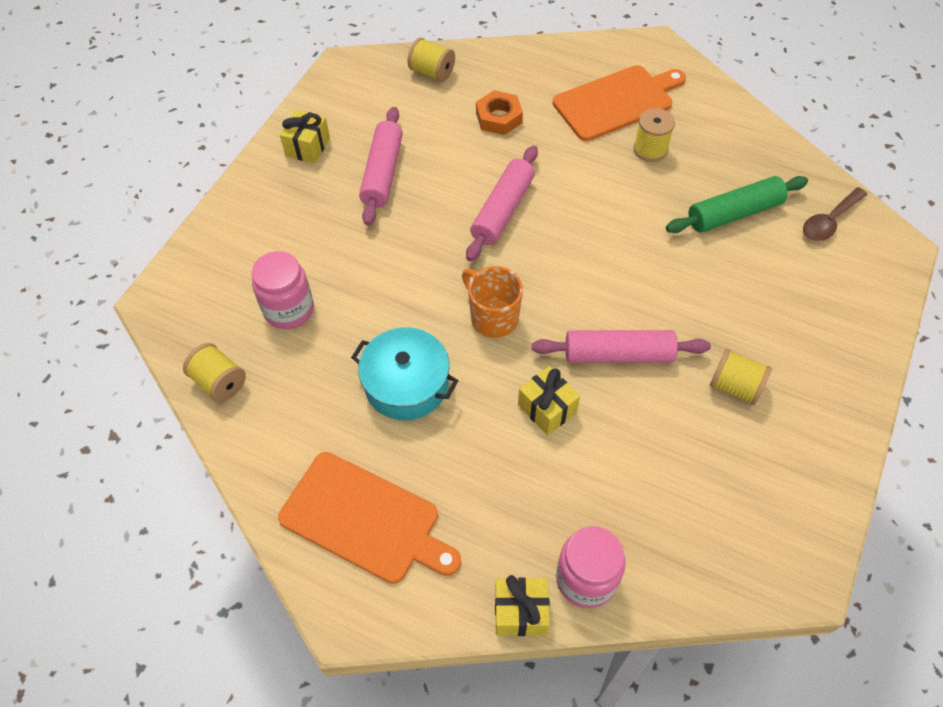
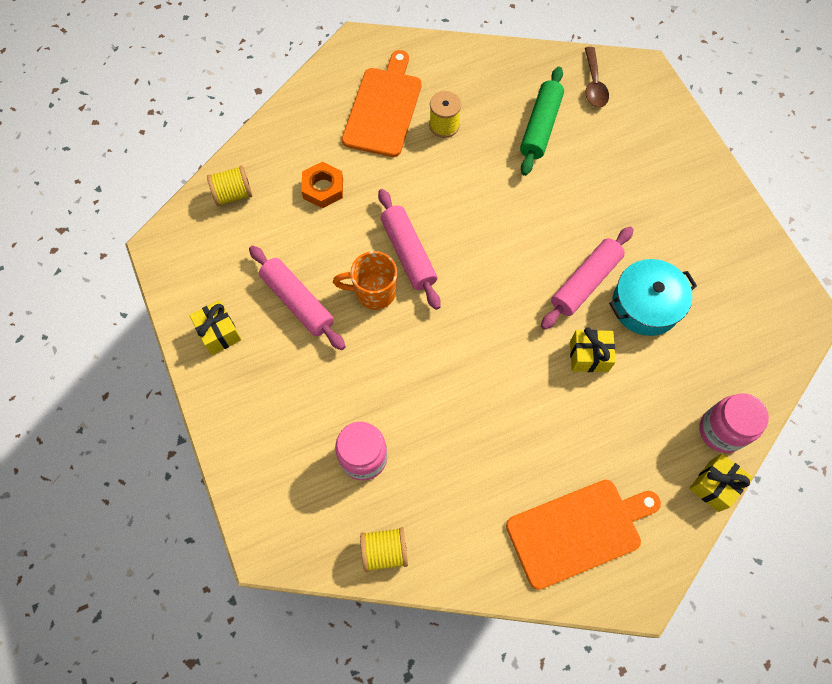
camera: 50 degrees left, 10 degrees up
(406, 384) = (496, 426): turquoise pot -> turquoise pot (645, 305)
(493, 317) = (491, 331): orange mug -> orange mug (373, 292)
(735, 386) = (662, 239): yellow spool -> none

